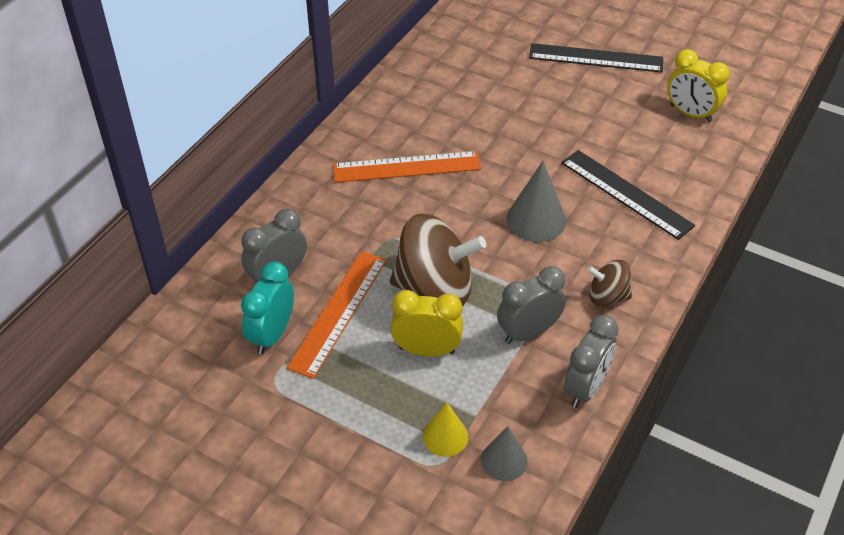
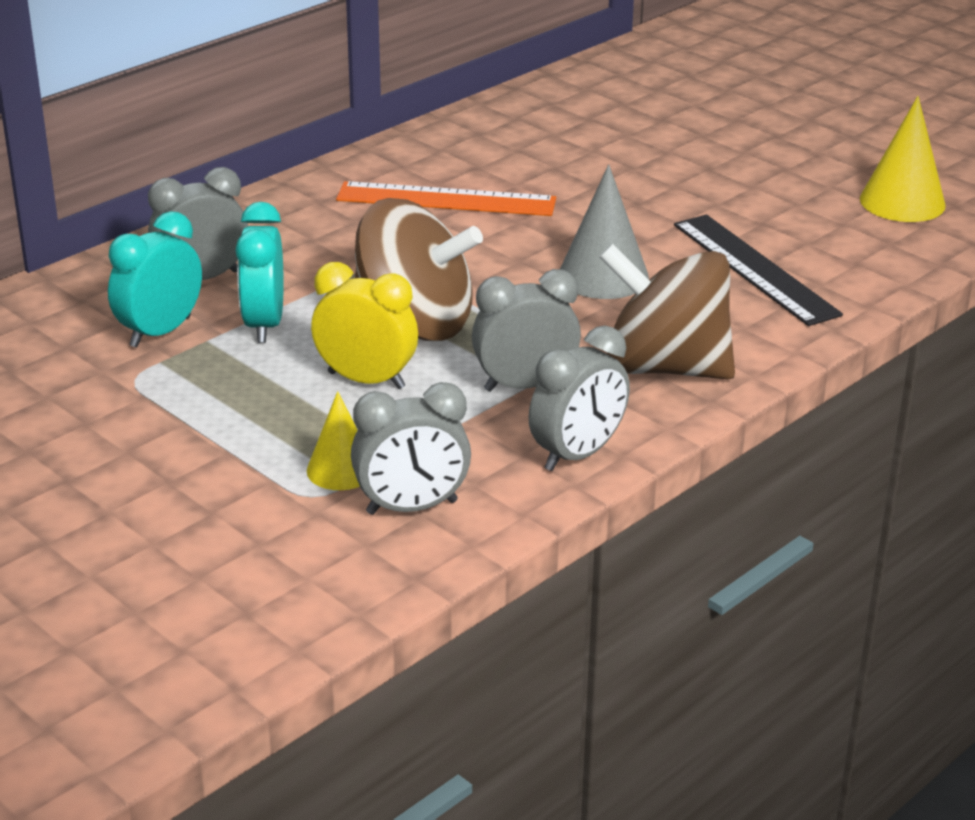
camera: 15 degrees right, 15 degrees down
(338, 312) = (264, 325): orange ruler -> turquoise clock
(504, 460) = (412, 507): grey cone -> grey clock
(596, 58) = (788, 129): black ruler -> none
(607, 296) = (665, 367): brown spinning top -> brown spinning top, size x1.95
(690, 113) = (902, 202): yellow clock -> yellow cone

